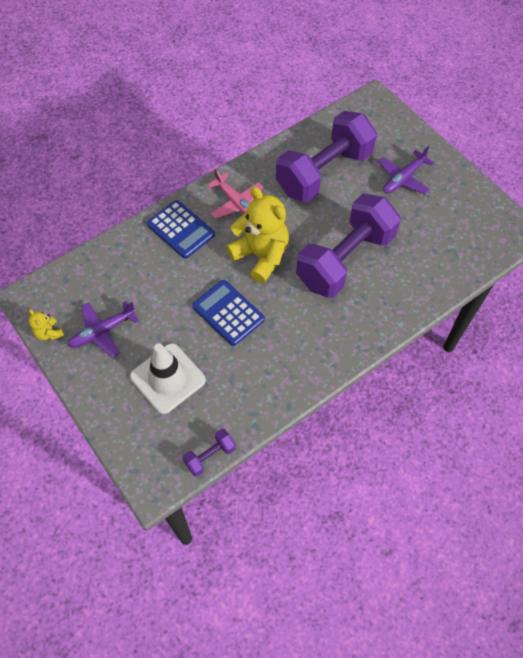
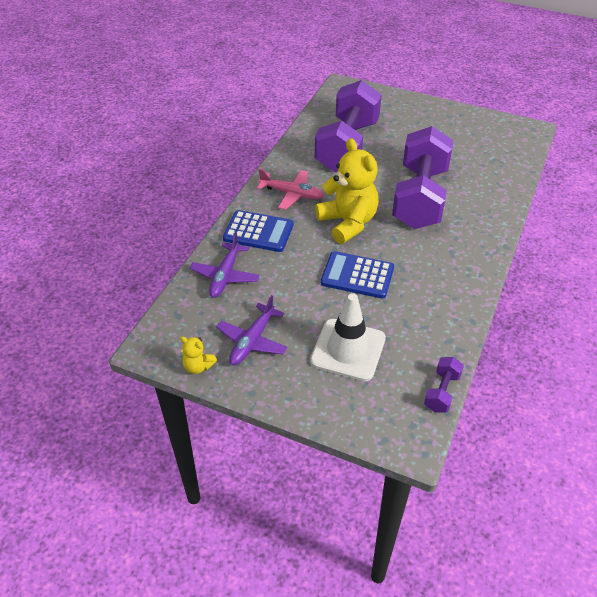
camera: 30 degrees left, 15 degrees down
(261, 256) = (348, 223): yellow teddy bear -> yellow teddy bear turned 45 degrees clockwise
(403, 178) = (414, 127): purple plane -> purple plane (225, 276)

